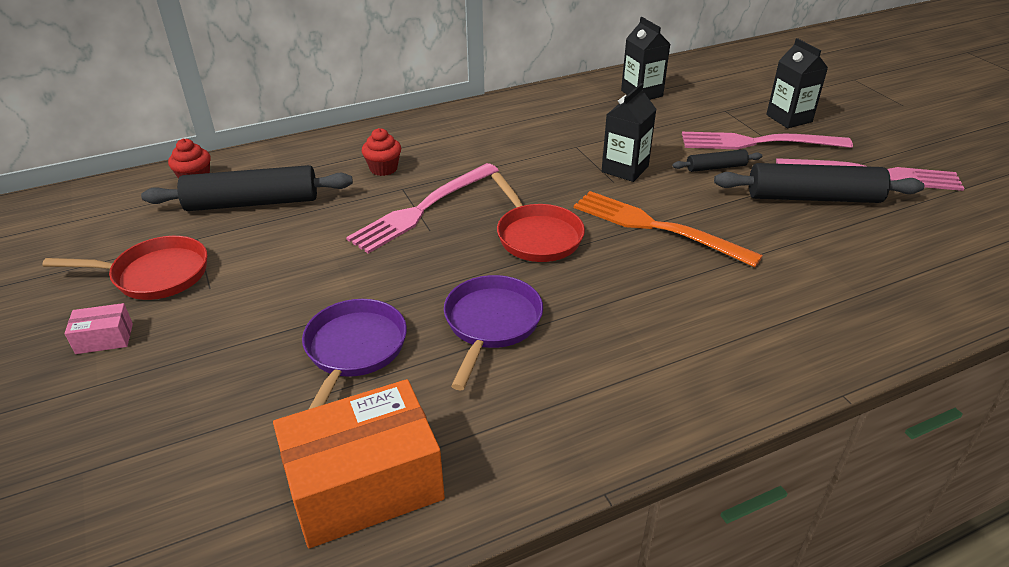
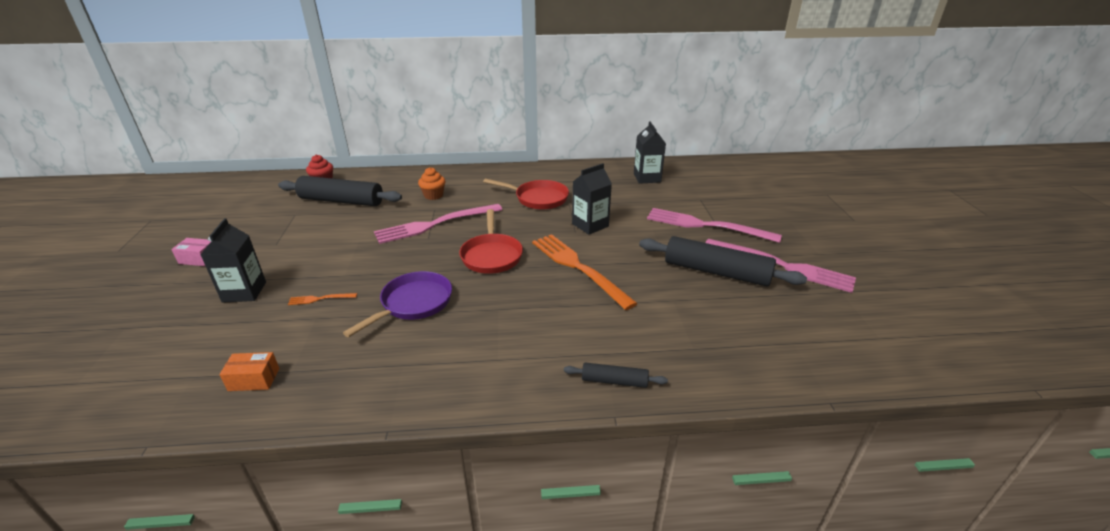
camera: 20 degrees right, 5 degrees down
(155, 275) = (255, 230): red pan -> red pan (538, 198)
(354, 350) = (319, 299): purple pan -> orange fork
(365, 484) = (254, 379): orange box -> orange box, size x0.44
(383, 168) = (433, 195): red cupcake -> orange cupcake
(716, 167) = (658, 236): black rolling pin -> black rolling pin (614, 381)
(789, 118) = (746, 213): black carton -> black carton (244, 292)

